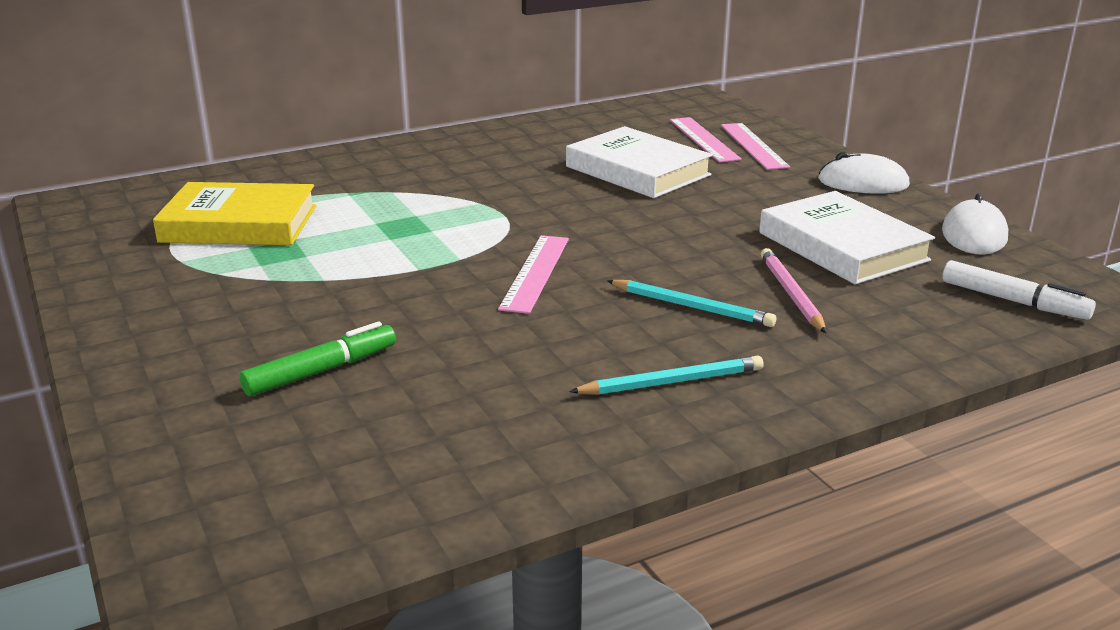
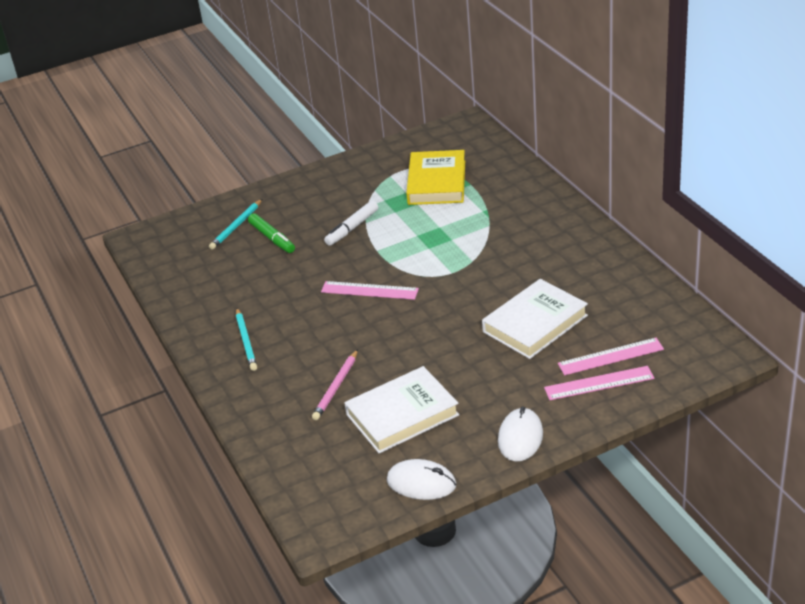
camera: 95 degrees right, 10 degrees up
(691, 307) = (323, 348): turquoise pencil -> turquoise pencil (236, 226)
(791, 294) = (336, 387): pink pencil -> pink pencil turned 120 degrees clockwise
(1013, 301) = (318, 482): white marker -> white marker (352, 228)

